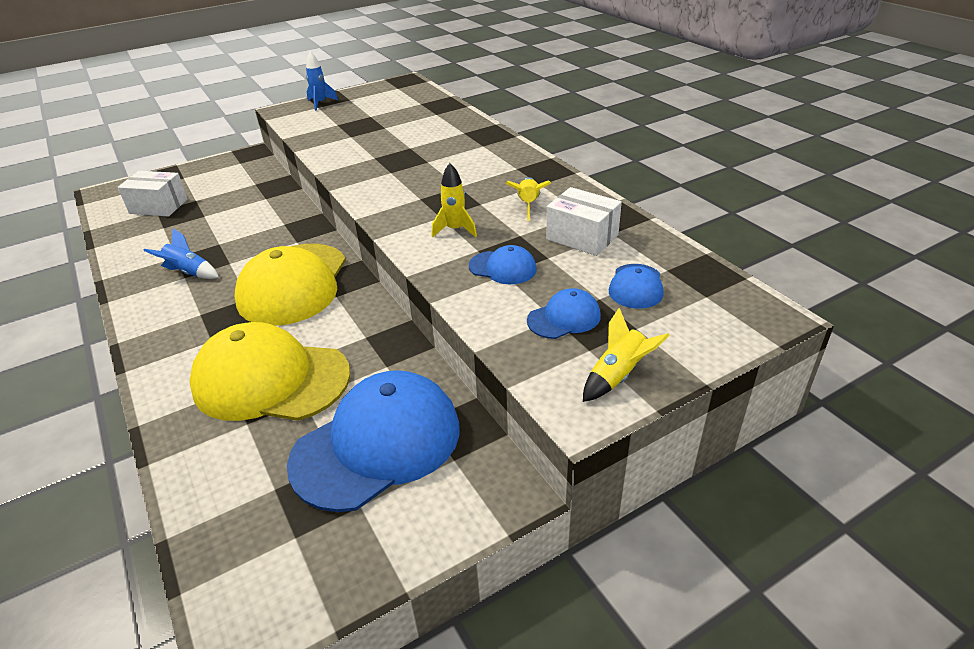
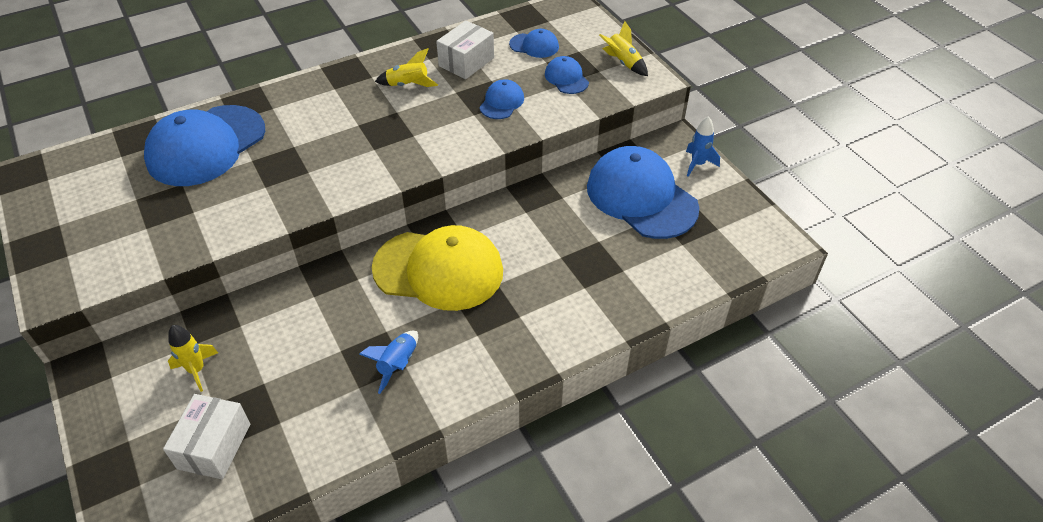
camera: 90 degrees left, 10 degrees up
(271, 380) = (575, 264): yellow cap -> none
(320, 103) = (54, 254): blue rocket -> blue rocket (697, 164)
(430, 128) = (206, 146): none -> blue cap
(455, 230) = (439, 126): yellow rocket -> yellow rocket (196, 370)

